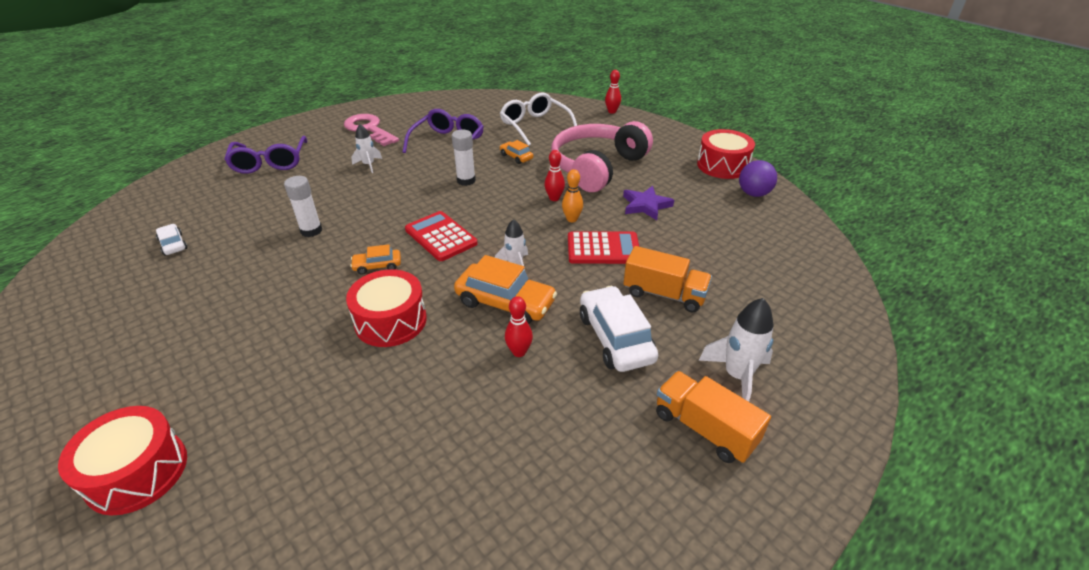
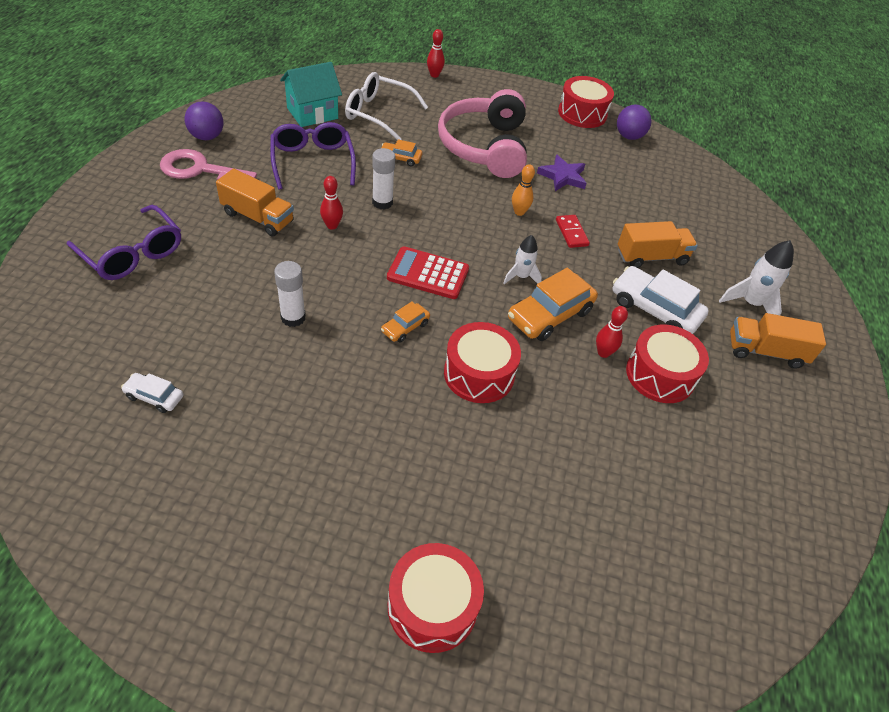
camera: 40 degrees left, 10 degrees up
(368, 165) = (258, 217): white rocket -> orange truck
(397, 112) = (207, 137): none -> purple ball
(485, 115) = (312, 113): none -> turquoise house
(505, 302) = (550, 315): orange car -> orange car turned 150 degrees clockwise
(554, 198) = (483, 195): red bowling pin -> red bowling pin (332, 225)
(554, 395) = (660, 375): none -> red drum
(603, 249) = (571, 233): red calculator -> red domino

